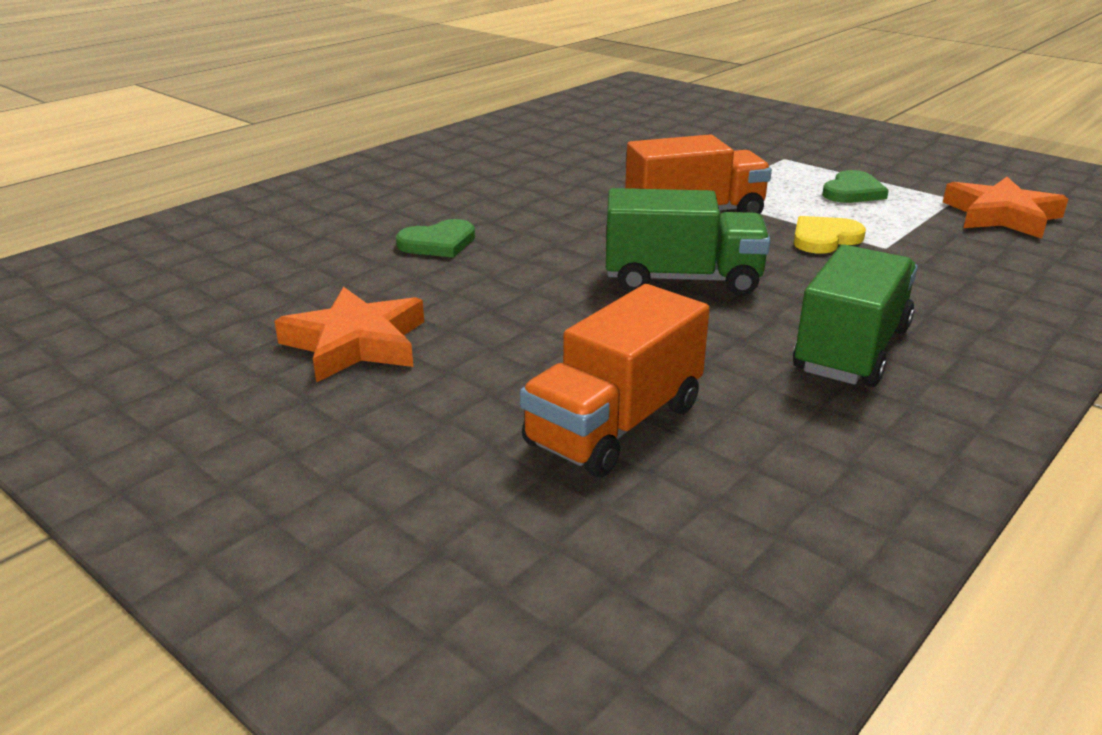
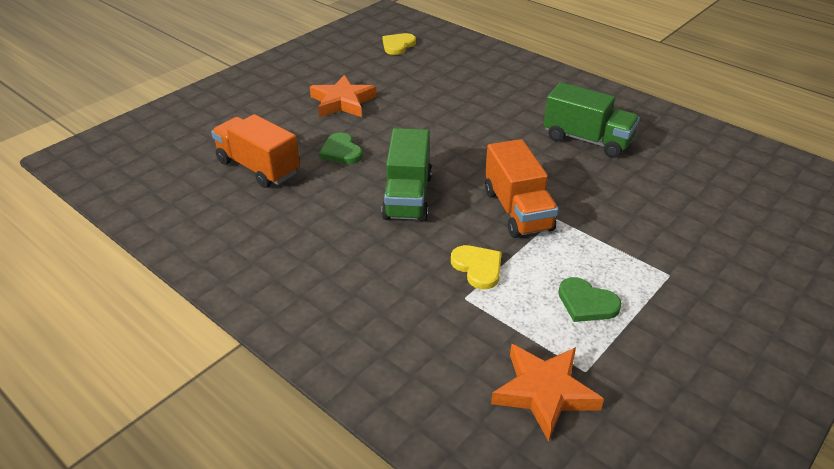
camera: 90 degrees right, 10 degrees up
(123, 291) = (398, 45): none -> yellow heart
(438, 243) = (457, 115): green heart -> green heart (341, 151)
(851, 349) = (312, 250): green truck -> green truck (587, 140)

